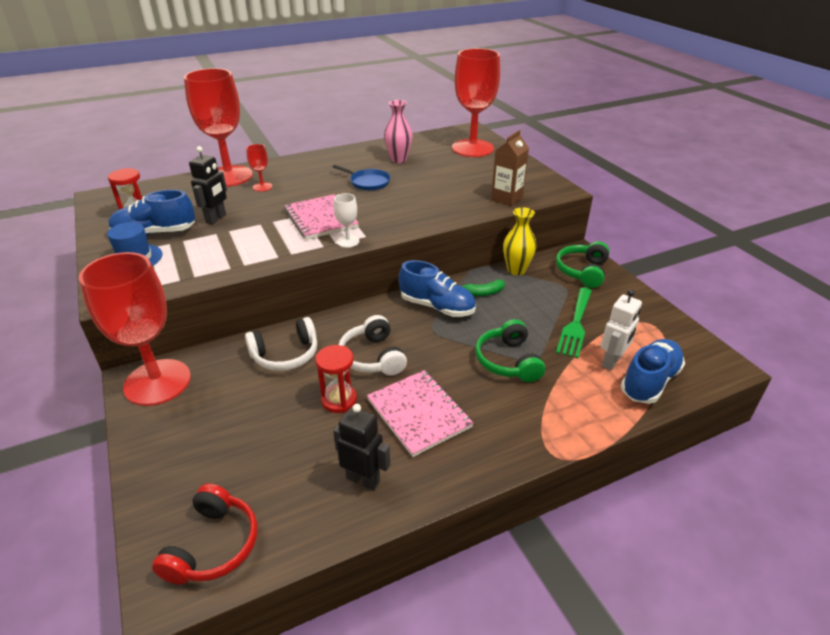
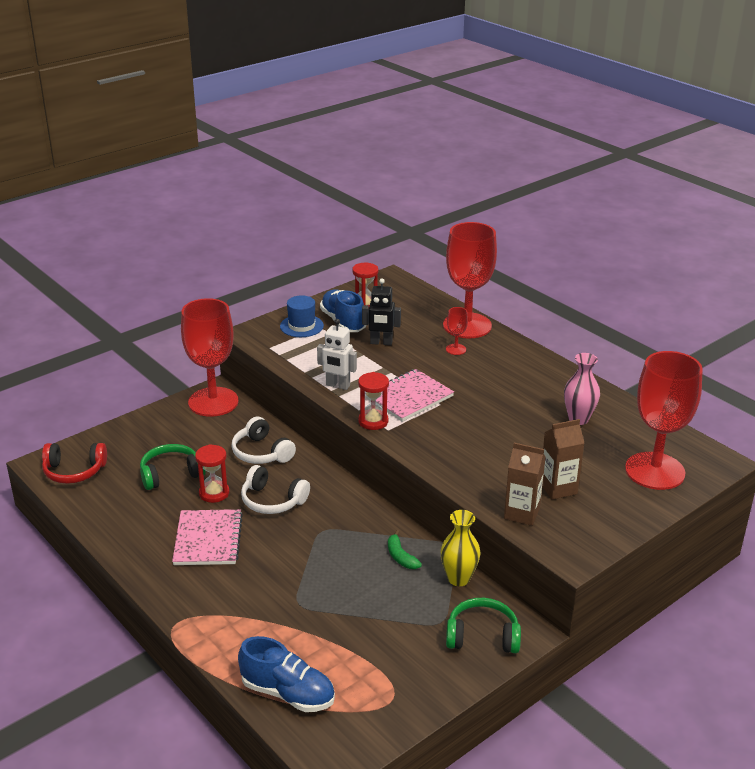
camera: 75 degrees right, 5 degrees down
(348, 241) = (373, 421): white goblet -> red hourglass
(363, 479) = (134, 523): black robot -> none
(368, 182) = (504, 409): blue pan -> none
(373, 357) = (272, 500): white headphones -> white headphones turned 120 degrees counterclockwise
(419, 413) = (208, 539): pink notebook -> pink notebook turned 45 degrees counterclockwise
(437, 307) = (362, 527): blue shoe -> none
(480, 181) = (558, 488): none -> brown carton
(508, 361) = (291, 586): green headphones -> green headphones (171, 474)
(575, 324) = (368, 633): green fork -> none
(612, 361) = (312, 663): white robot -> white robot (337, 385)

